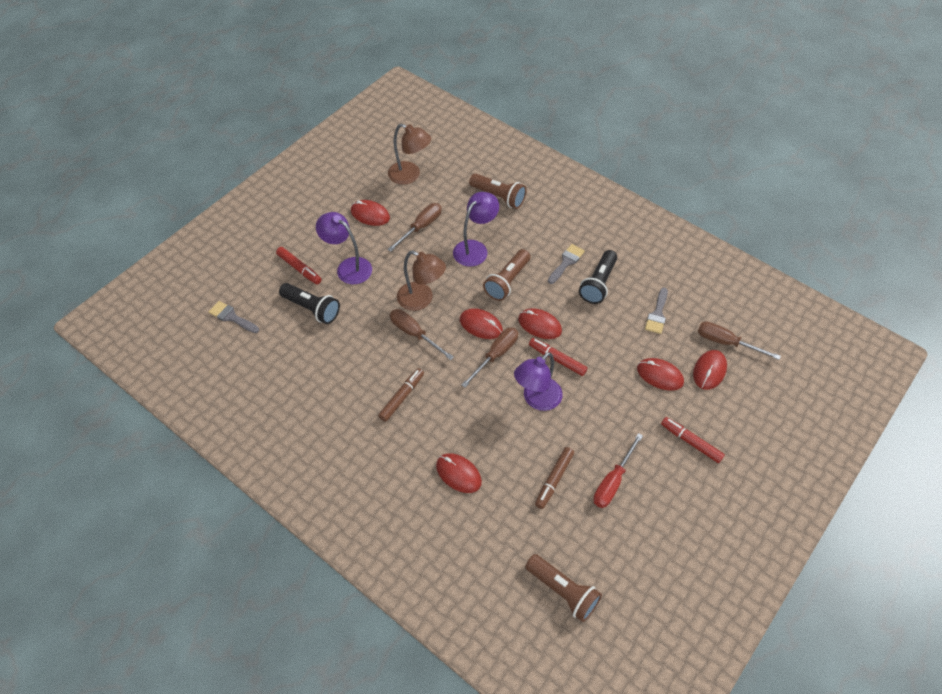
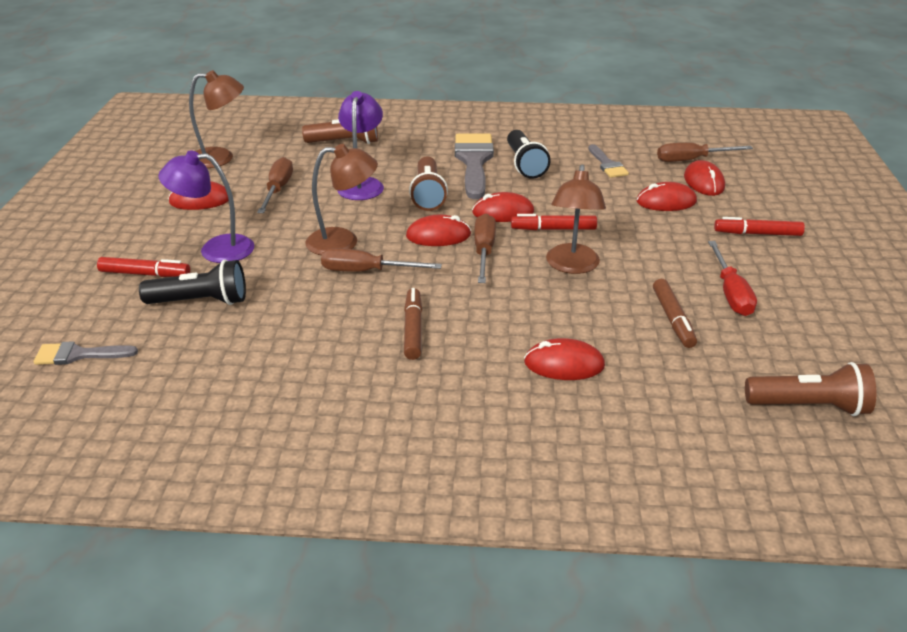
camera: 35 degrees left, 20 degrees down
(537, 399) = (572, 266): purple lamp -> brown lamp
(566, 262) = (474, 162): grey brush -> grey brush, size x1.87

